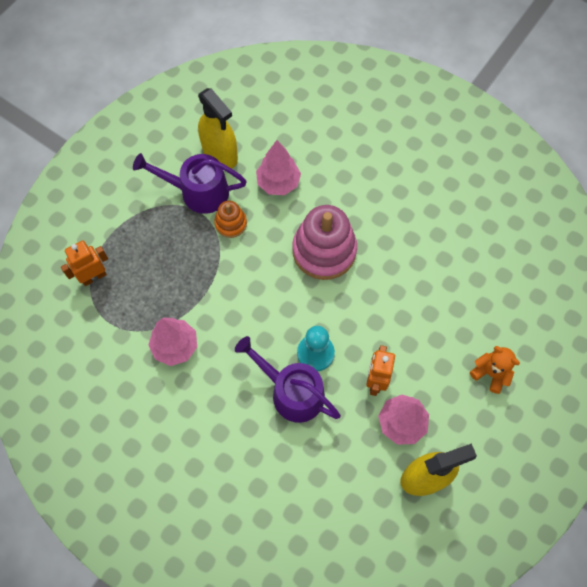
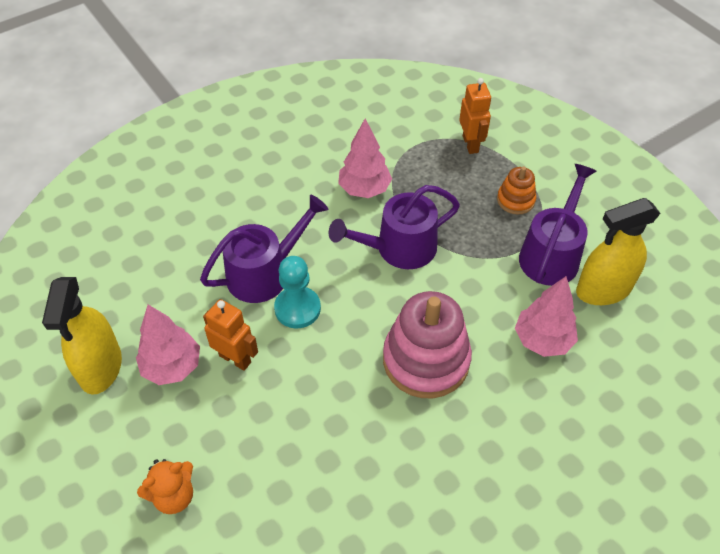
camera: 110 degrees right, 15 degrees down
(230, 298) = (399, 248): none -> purple watering can
(231, 223) = (497, 274): orange stacking toy -> orange stacking toy (515, 200)

